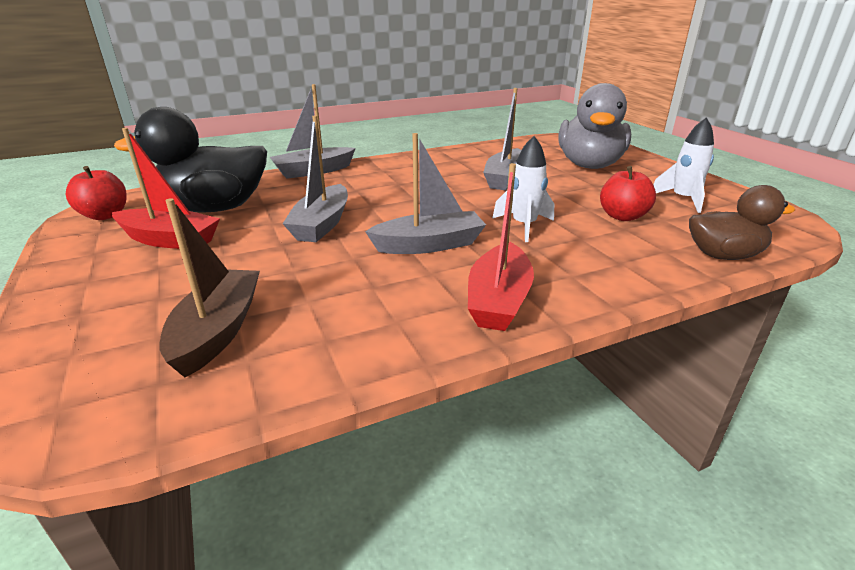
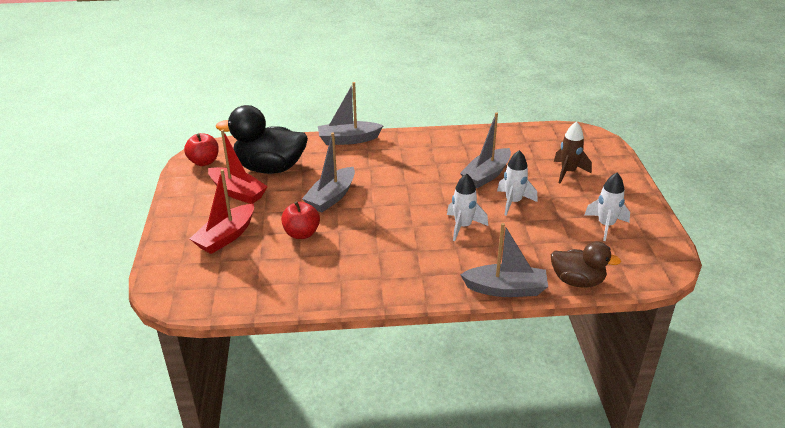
camera: 20 degrees right, 5 degrees up
(218, 331) = (248, 265): brown boat -> none
(429, 245) = (389, 230): grey boat -> grey boat (505, 289)
(498, 300) = (404, 280): red boat -> red boat (226, 236)
(559, 196) = (513, 202): none -> white rocket
(589, 165) = (568, 172): grey duck -> brown rocket
(622, 216) = (541, 232): red apple -> red apple (301, 233)

